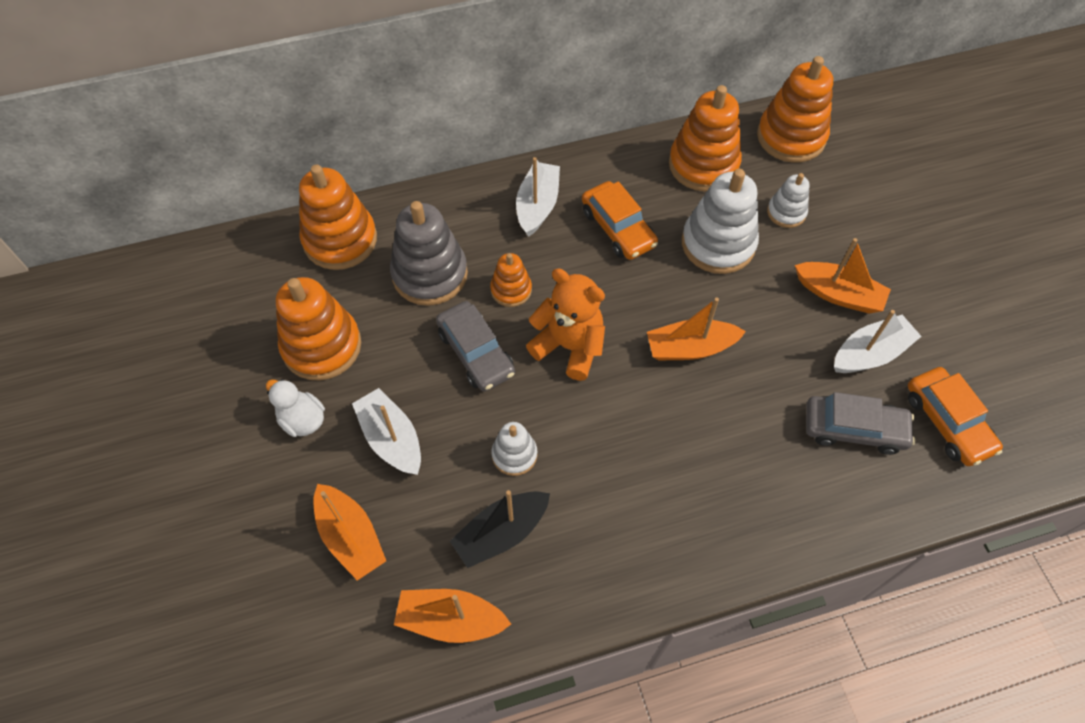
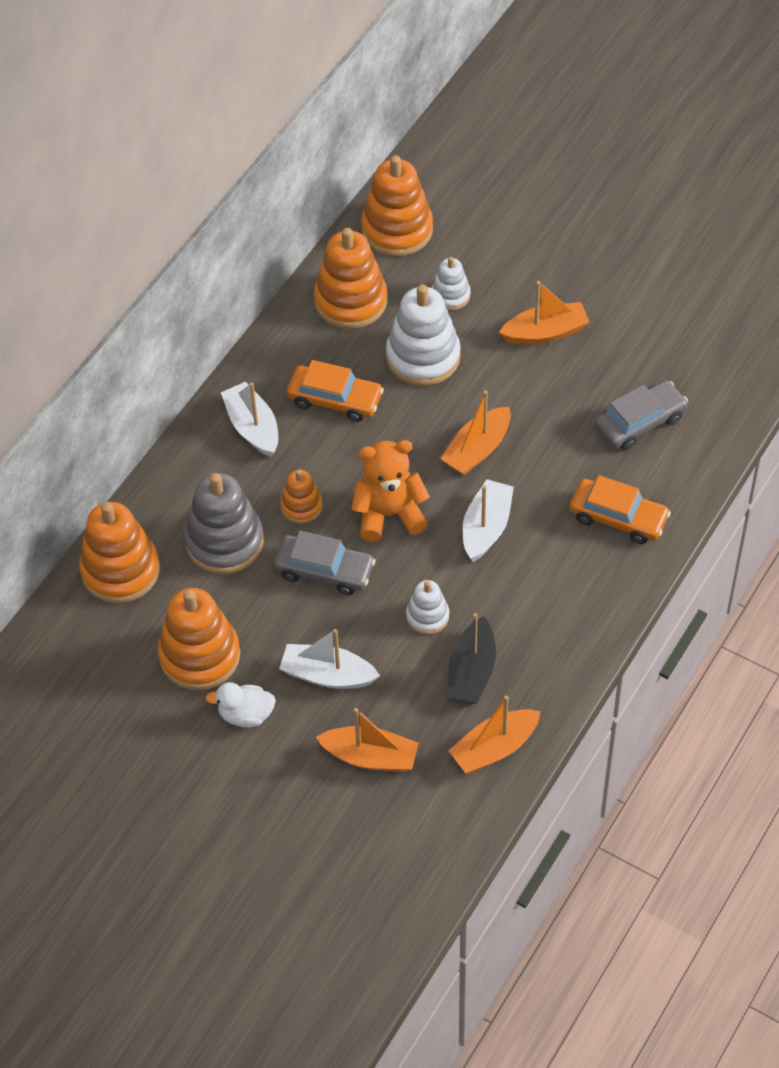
camera: 40 degrees left, 5 degrees down
(870, 353) = (604, 360): white boat -> white boat (486, 527)
(947, 422) = (695, 371): orange car -> orange car (618, 518)

